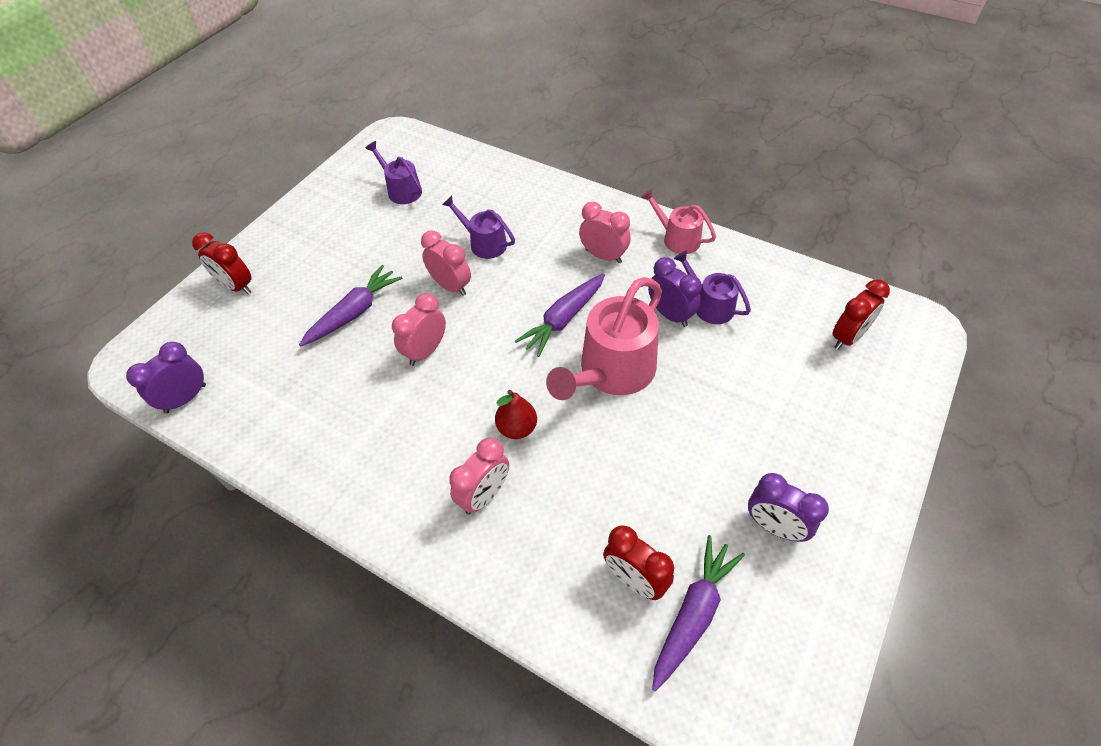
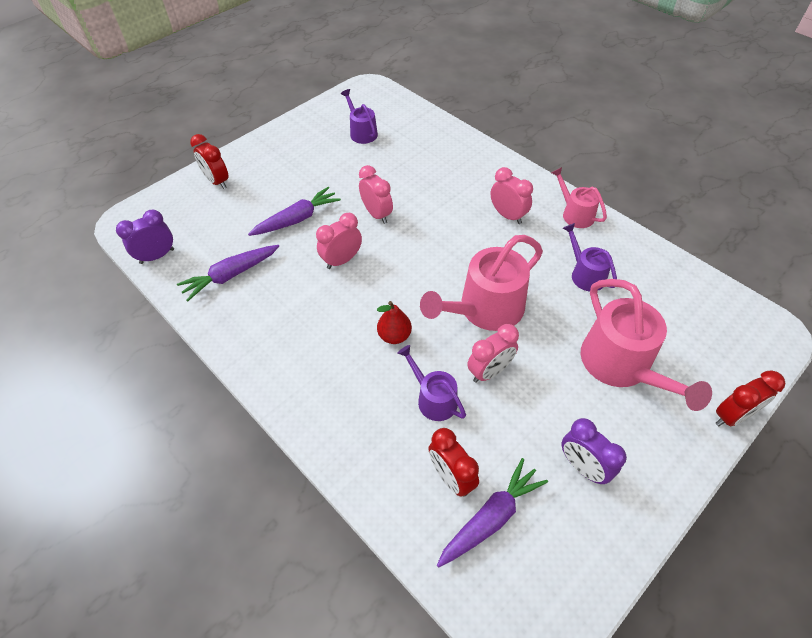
camera: 15 degrees right, 0 degrees up
(484, 243) = (413, 186): purple watering can -> purple watering can (433, 399)
(484, 495) = (353, 381): pink clock -> pink clock (489, 371)
(563, 319) = (458, 259): purple carrot -> purple carrot (231, 275)
(670, 315) = (549, 275): purple clock -> none
(779, 400) = (621, 365): none -> pink watering can
(847, 337) = (700, 327): red clock -> red clock (731, 416)

